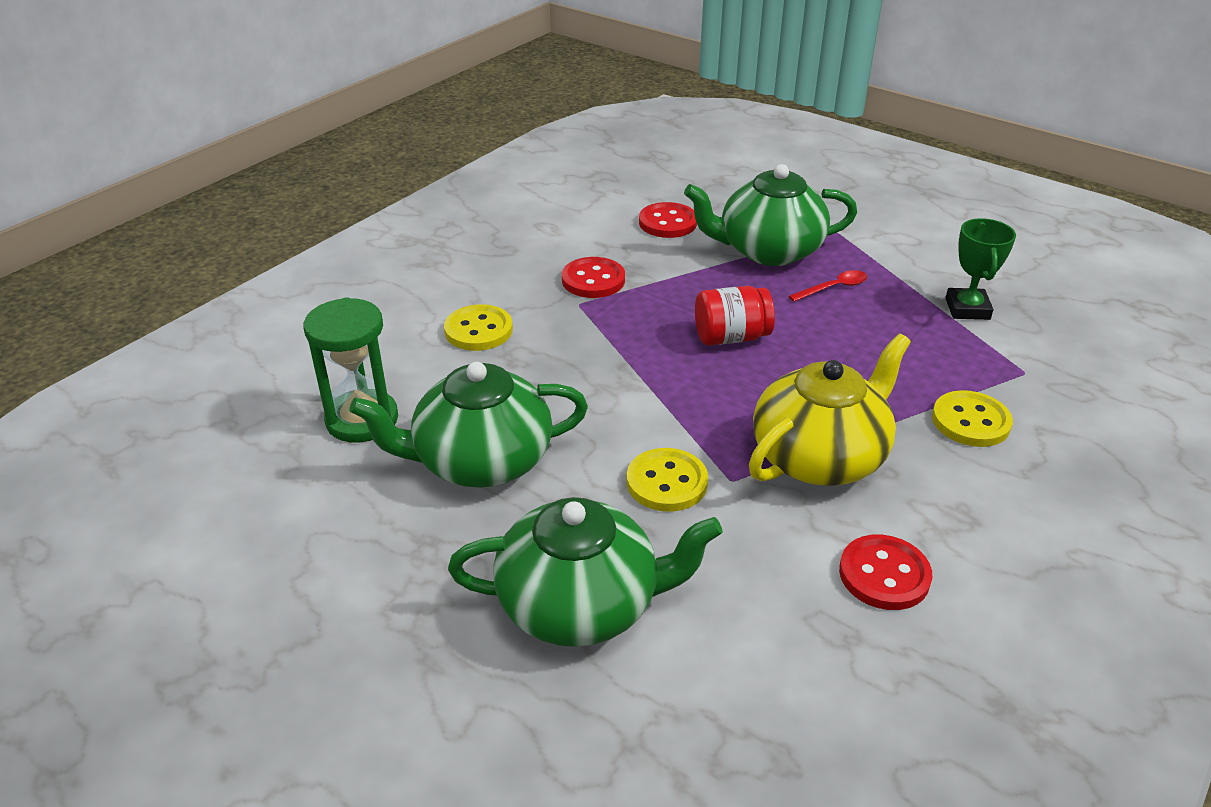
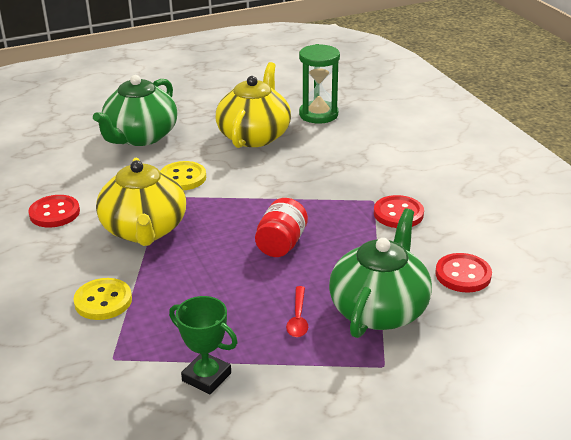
camera: 120 degrees right, 5 degrees down
(478, 330) = (371, 160): yellow button -> none
(481, 461) = (254, 136): green teapot -> yellow teapot

